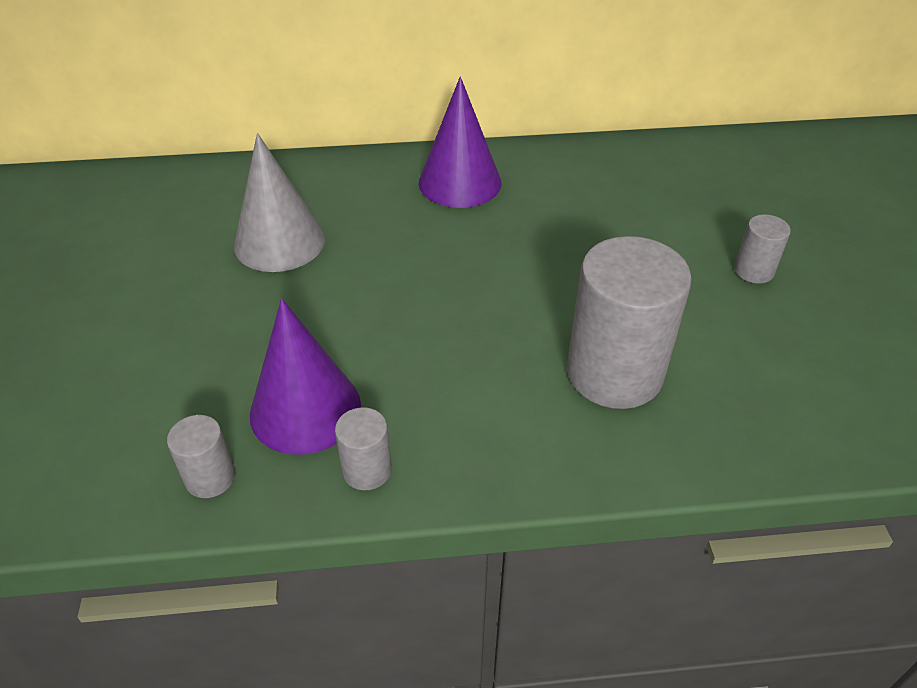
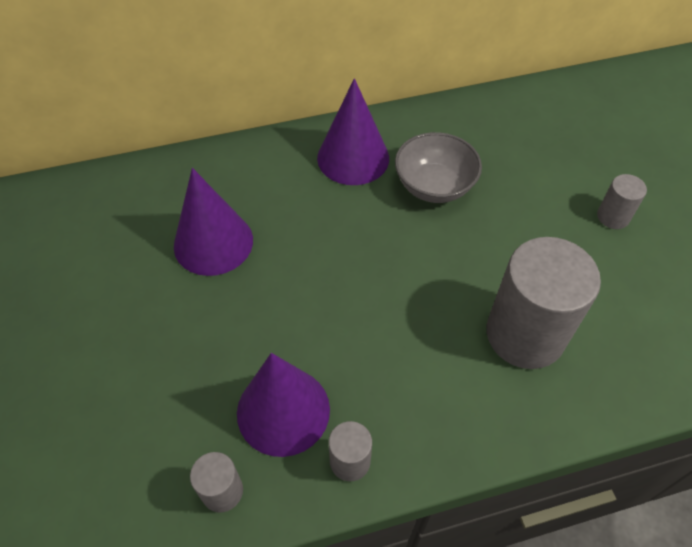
camera: 10 degrees left, 10 degrees up
(279, 242) = (213, 242): grey cone -> purple cone
(545, 218) = (434, 186): none -> grey bowl

